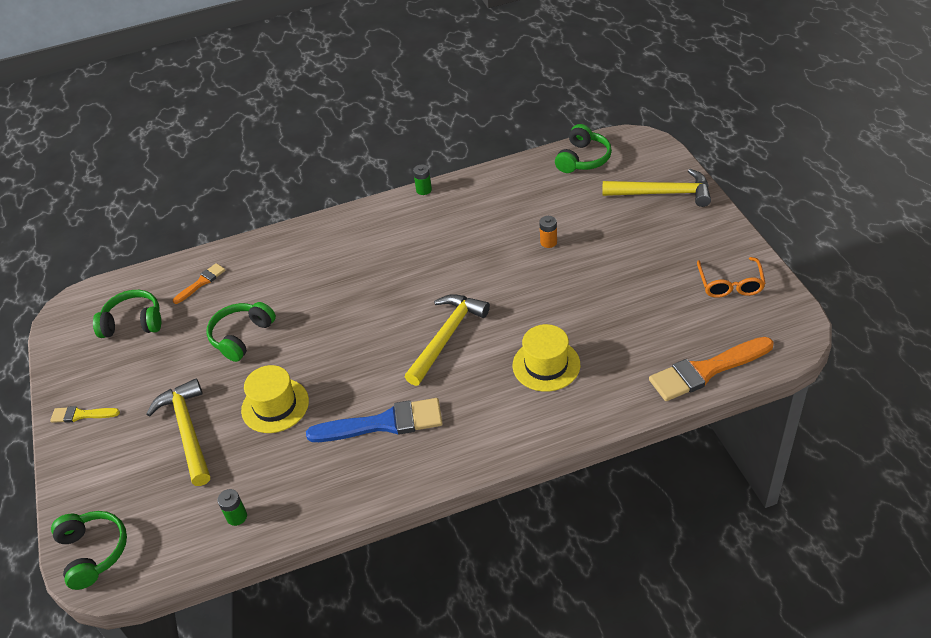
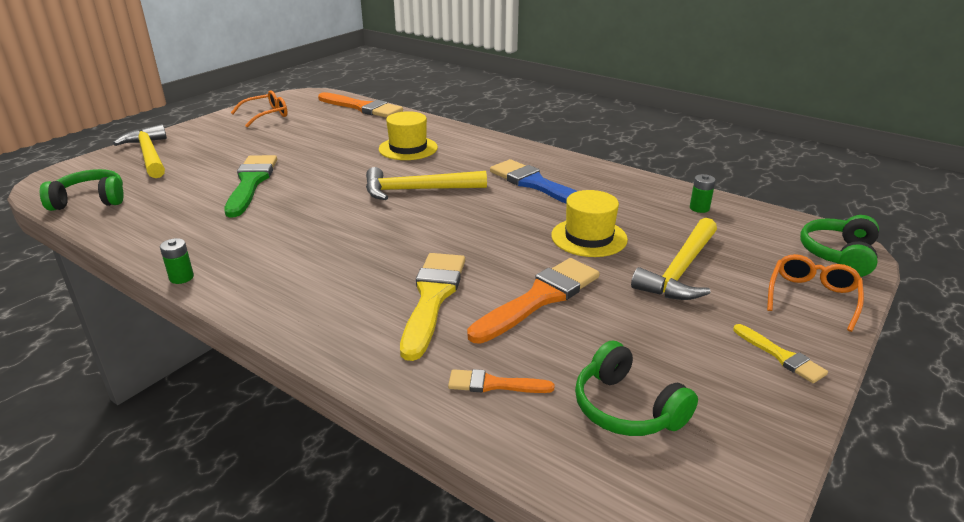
camera: 130 degrees left, 15 degrees down
(89, 483) = (812, 296): none -> orange glasses
(241, 336) = (539, 298): green headphones -> orange brush
(293, 288) = (432, 298): none -> yellow brush
(548, 242) = (251, 183): orange battery -> green brush

